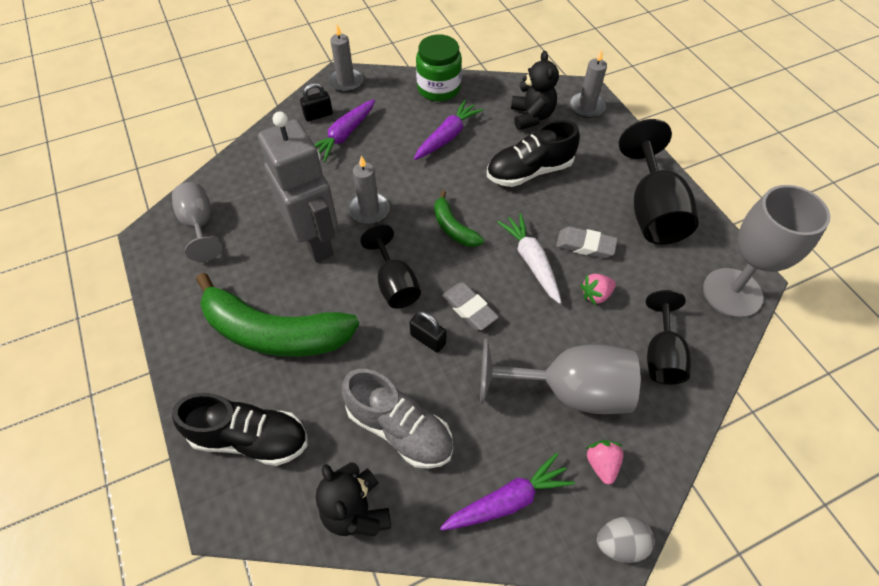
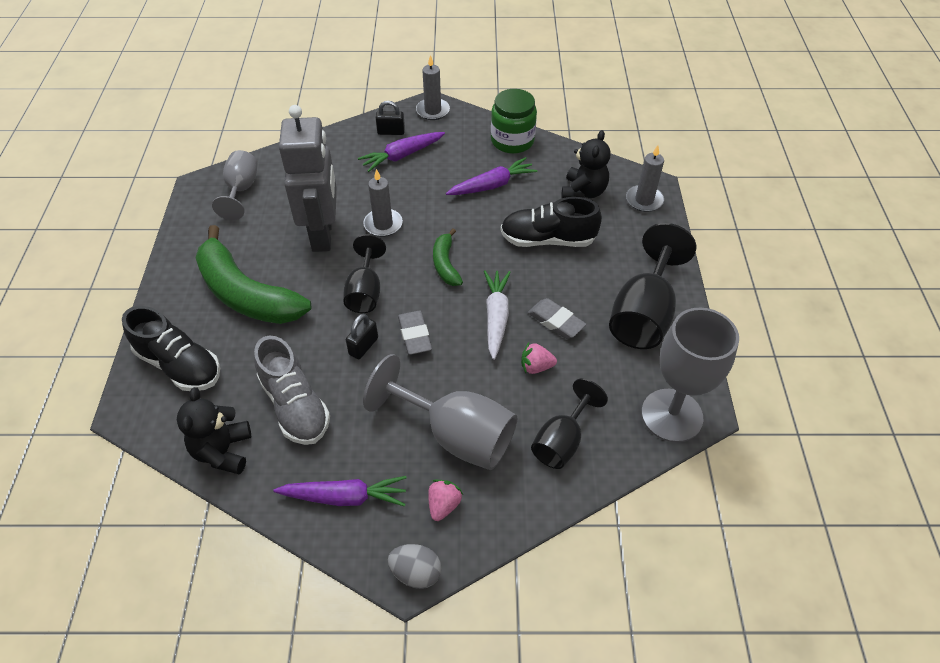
camera: 25 degrees right, 5 degrees down
(428, 339) = (363, 346): black padlock -> black padlock turned 60 degrees clockwise

